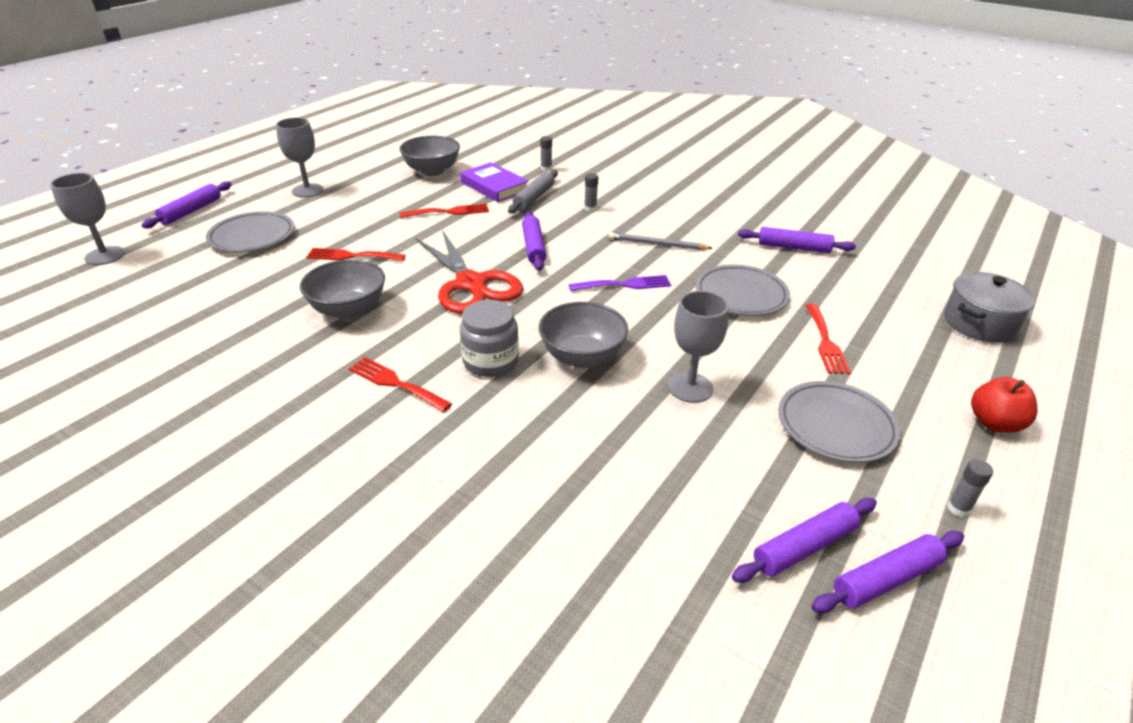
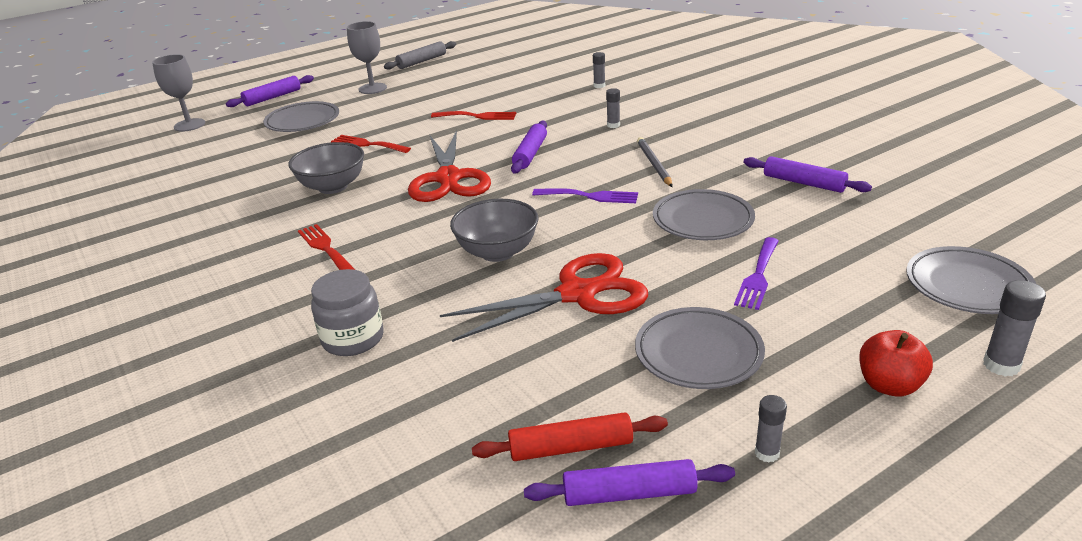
camera: 25 degrees right, 5 degrees down
(432, 171) = (490, 80): grey bowl -> none
(490, 361) = (415, 243): grey jar -> grey jar (353, 339)
(494, 186) = (536, 98): purple book -> none
(534, 198) = (566, 111): grey rolling pin -> grey rolling pin (422, 61)
(657, 244) = (654, 164): grey pencil -> grey pencil turned 45 degrees clockwise
(690, 388) = (578, 294): grey goblet -> red scissors
(804, 547) = (571, 447): purple rolling pin -> red rolling pin
(825, 342) = (758, 276): red fork -> purple fork
(979, 323) = (968, 286): grey pot -> grey plate
(1051, 388) = (1001, 365): none -> grey glue stick

